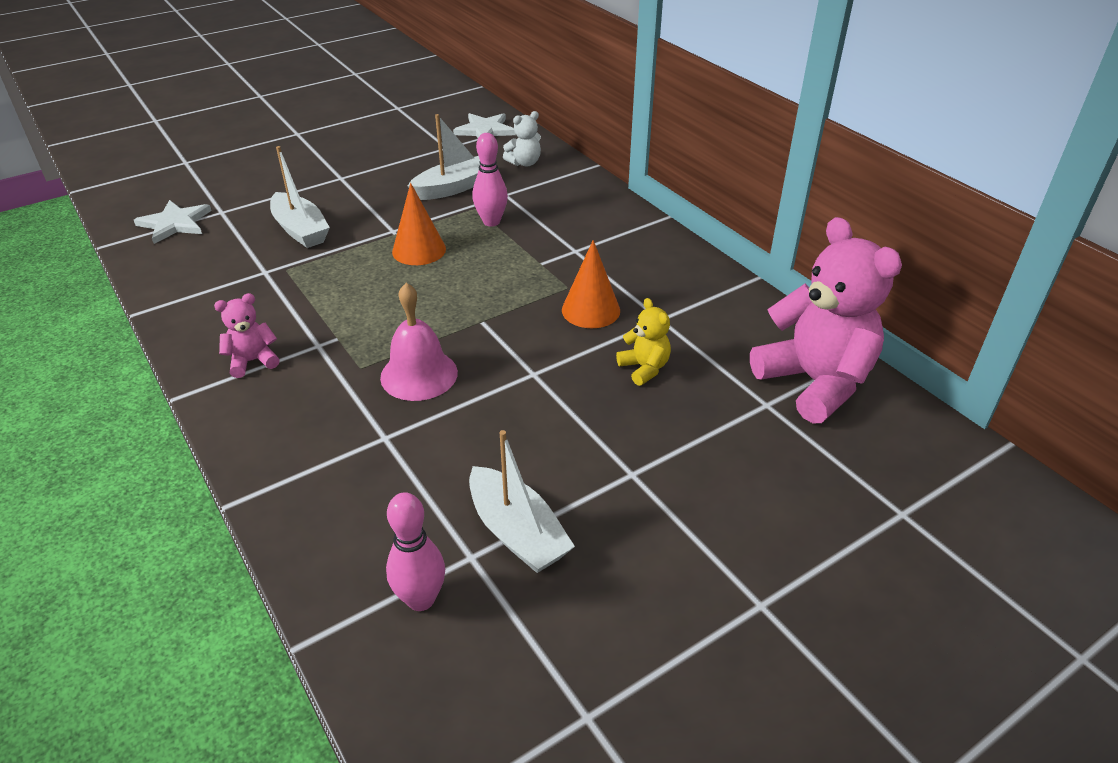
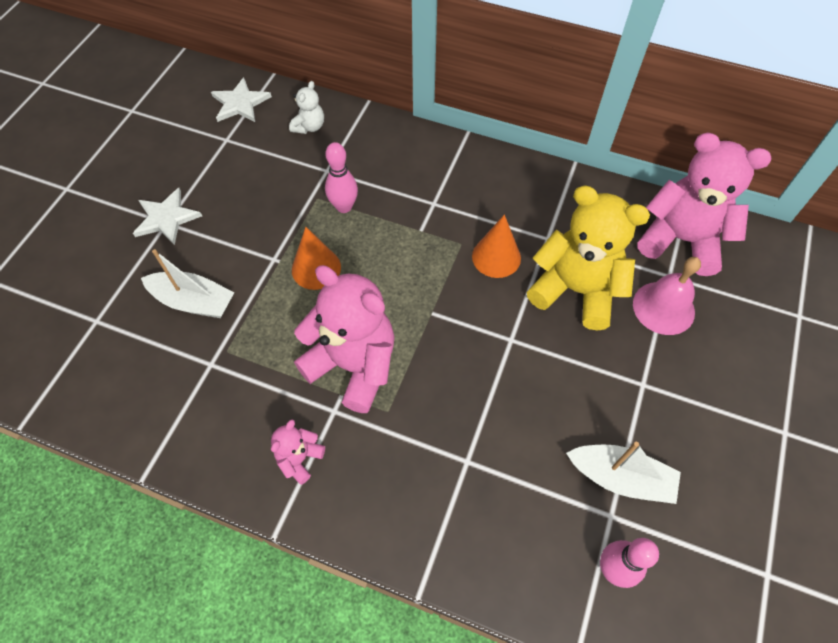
camera: 35 degrees left, 20 degrees up
(175, 223) = (65, 359): white star -> white star (166, 218)
(370, 324) = (353, 365): none -> pink teddy bear
(419, 374) = (436, 390): pink bell -> pink bell (663, 308)
(453, 188) = (277, 185): white boat -> none
(644, 368) = (575, 290): yellow teddy bear -> yellow teddy bear, size x2.20

